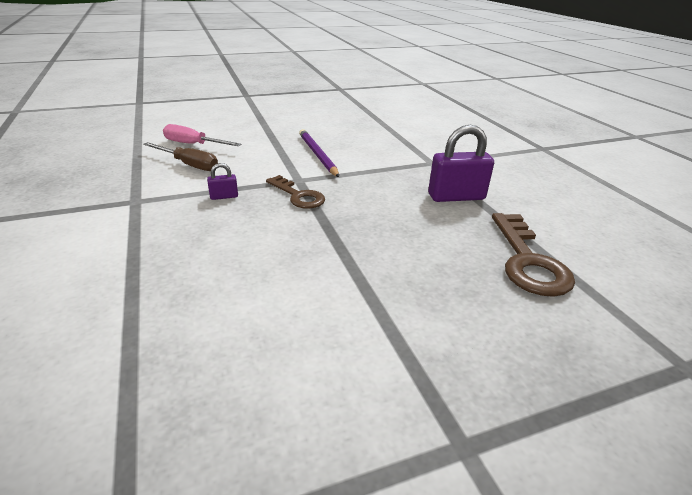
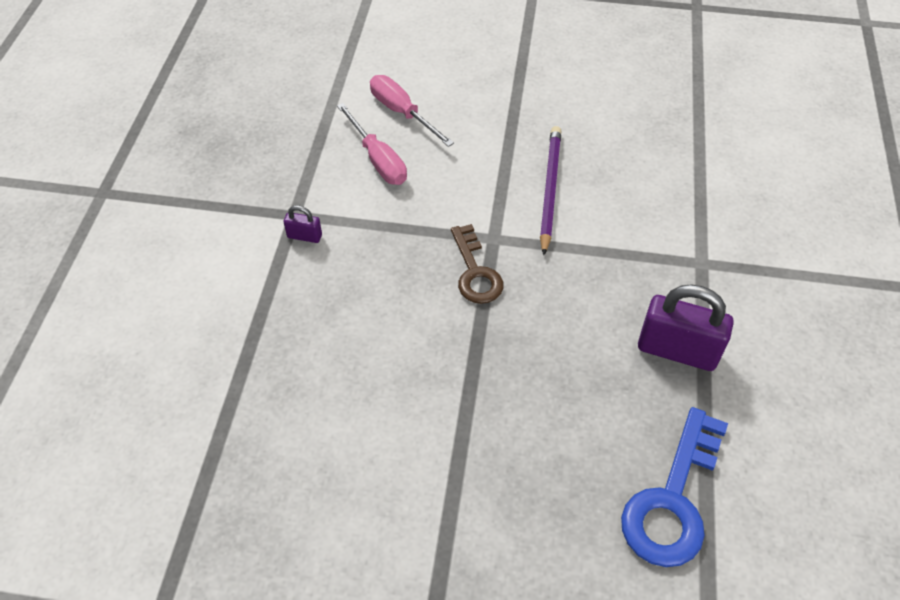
camera: 30 degrees right, 20 degrees up
(189, 165) = (378, 159): brown screwdriver -> pink screwdriver
(224, 196) = (390, 242): purple padlock -> purple padlock (304, 236)
(527, 260) = (672, 499): brown key -> blue key

